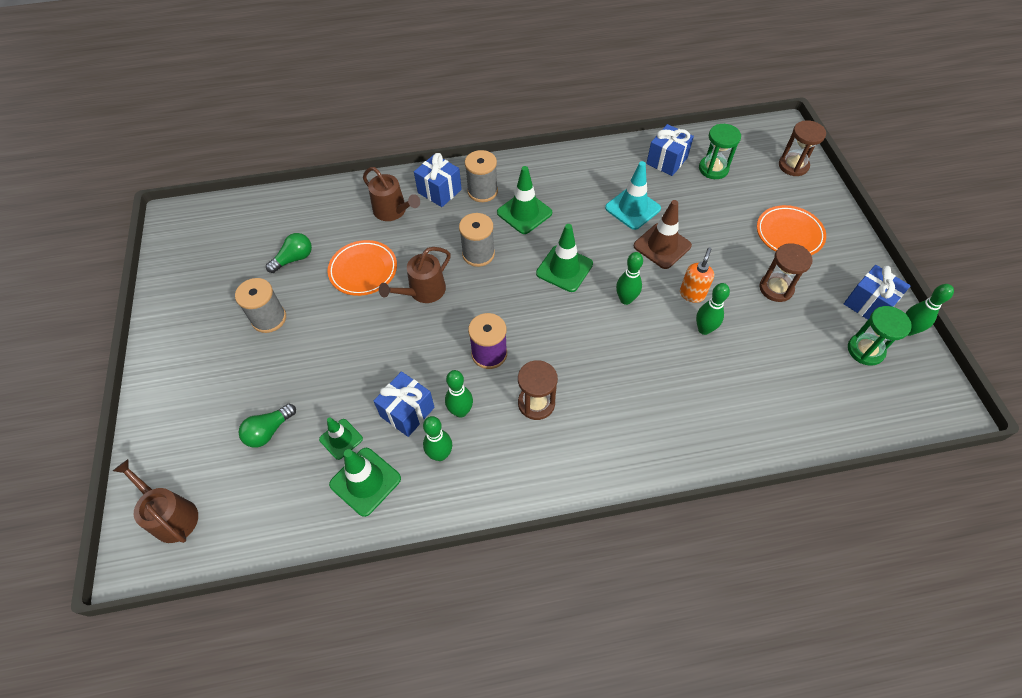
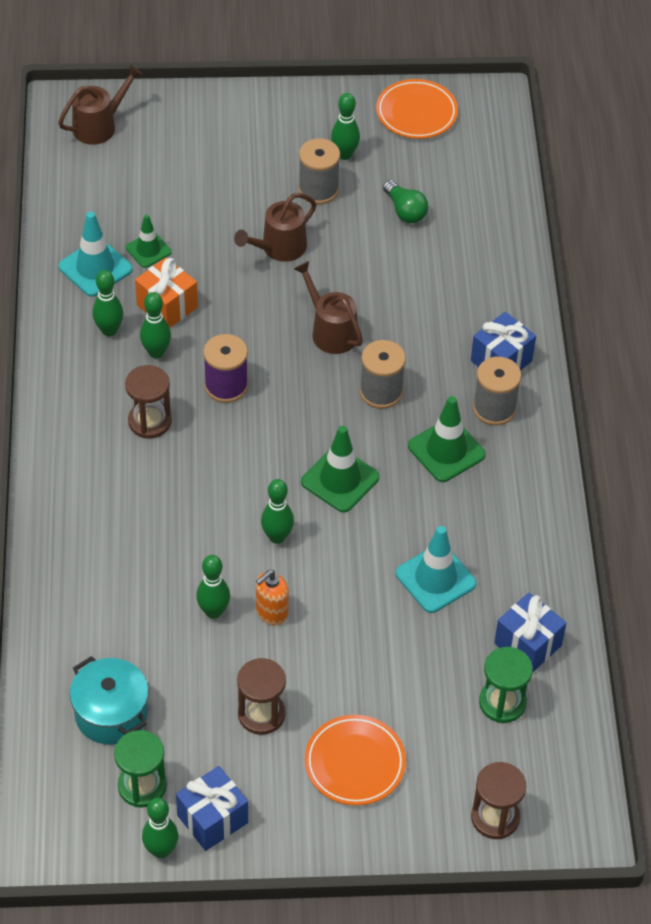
camera: 95 degrees right, 5 degrees down
(228, 305) = (344, 154): none -> green bowling pin
(269, 431) = (172, 193): green light bulb -> none
(363, 270) = (374, 275): orange plate -> orange plate (416, 113)
(365, 481) = (95, 268): green traffic cone -> turquoise traffic cone
(393, 211) = (471, 309): brown watering can -> brown watering can (279, 248)
(407, 412) = (167, 306): blue gift -> orange gift
(662, 246) = (360, 598): brown traffic cone -> none
(692, 294) = (271, 613): orange soap dispenser -> orange soap dispenser turned 105 degrees clockwise
(817, 381) = (111, 714): none -> turquoise pot

